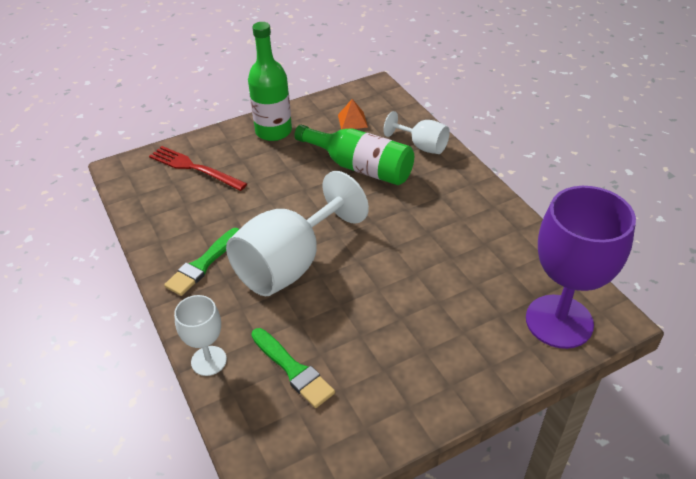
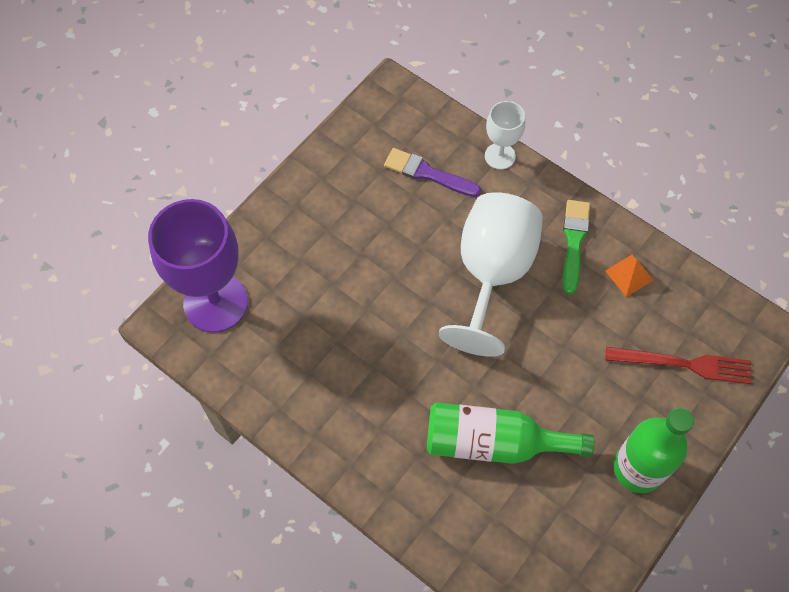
camera: 155 degrees right, 20 degrees up
(293, 370) = (427, 173): green brush -> purple brush
(352, 121) = (550, 533): orange pyramid -> orange pyramid (629, 275)
(422, 146) = (435, 515): white goblet -> none

